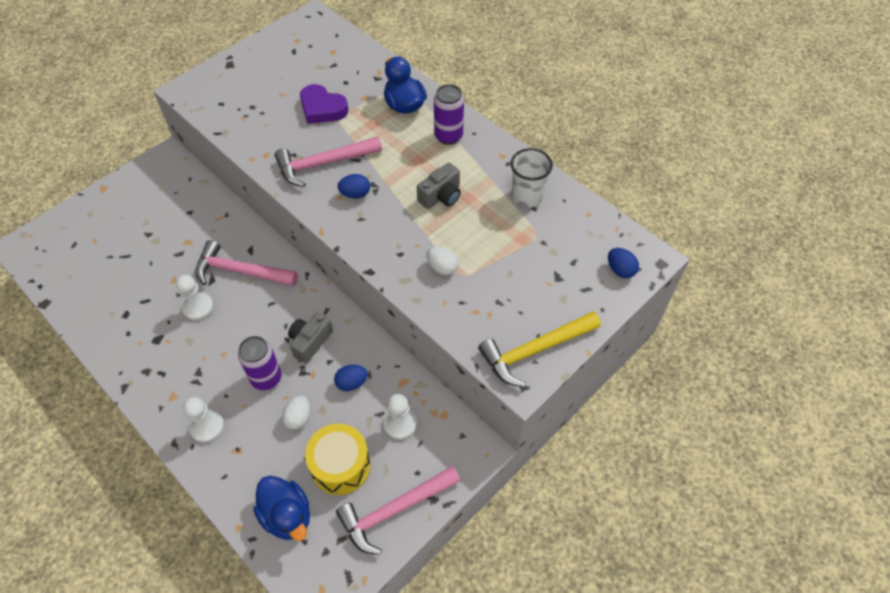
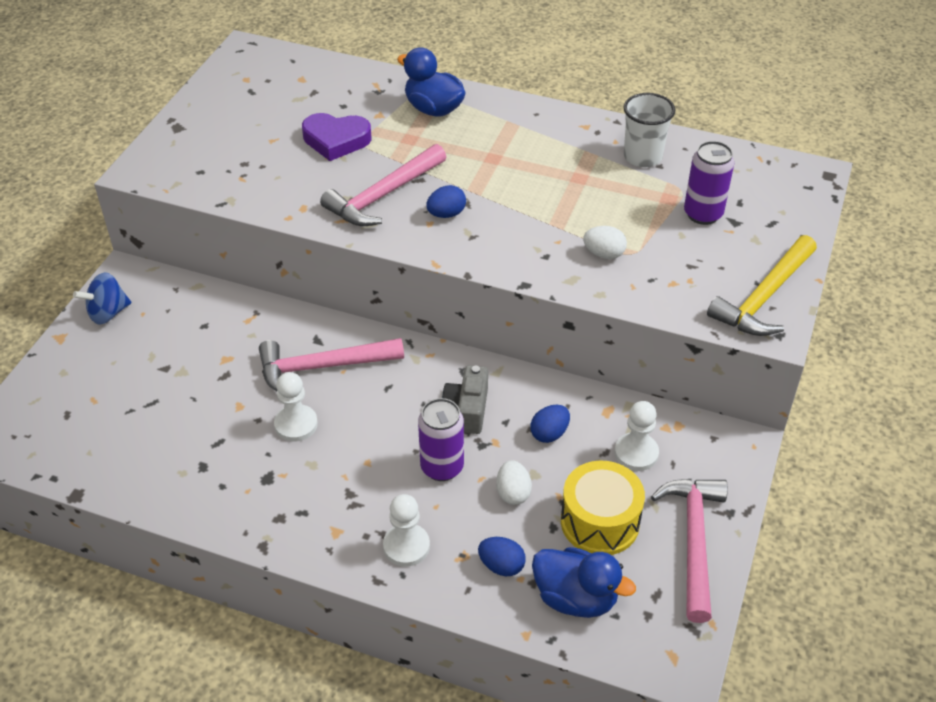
camera: 25 degrees left, 10 degrees down
(140, 181) = (108, 313): none -> blue spinning top
(394, 510) = (694, 541): pink hammer -> pink hammer turned 150 degrees clockwise
(441, 196) = (548, 185): grey camera -> none
(448, 136) = (509, 125): purple can -> purple can (703, 214)
(620, 270) = (793, 194): blue egg -> blue egg (501, 566)

